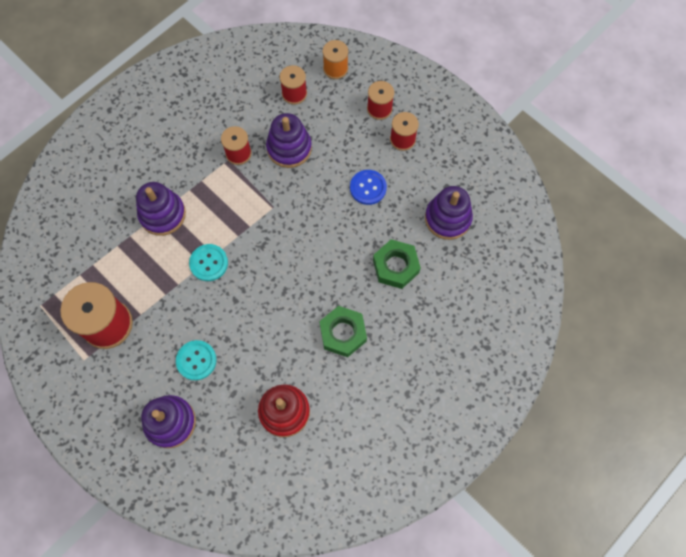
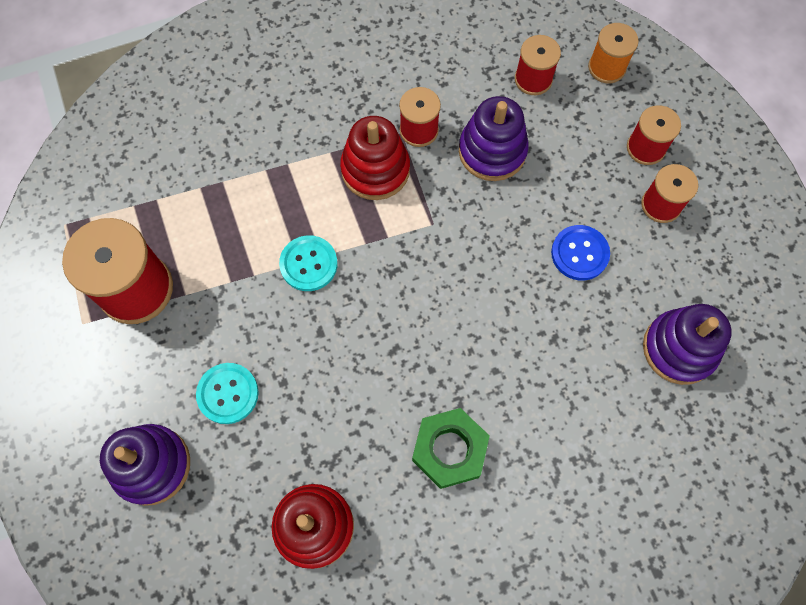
camera: 25 degrees right, 0 degrees up
(162, 214) = (278, 171): purple stacking toy -> none
(223, 189) = (375, 170): none -> red stacking toy
(395, 266) = (570, 386): green nut -> none

